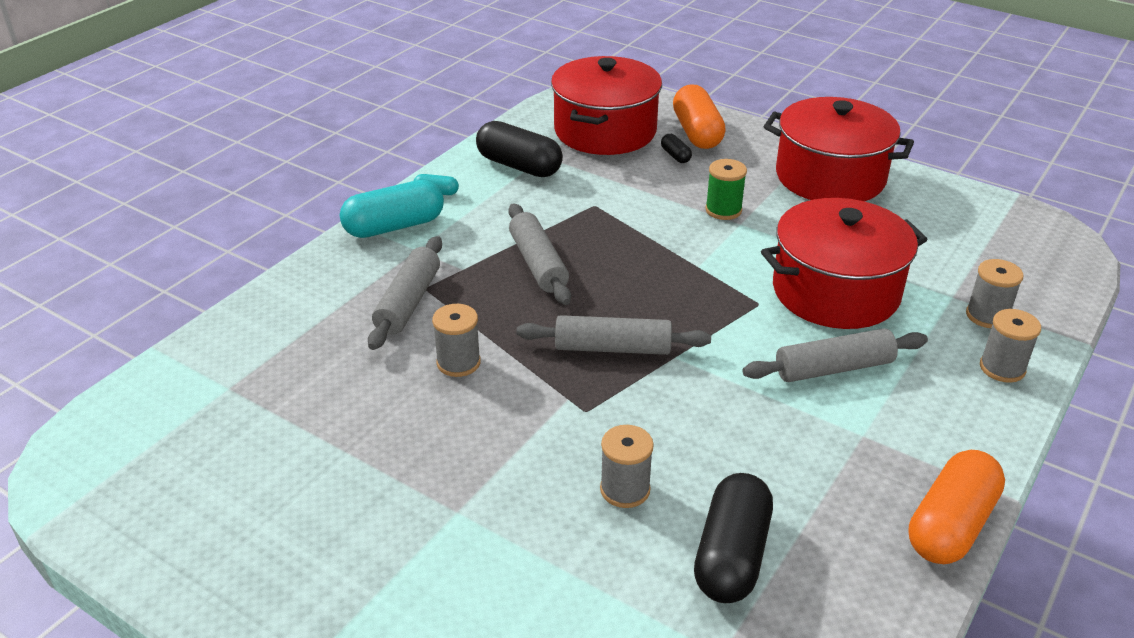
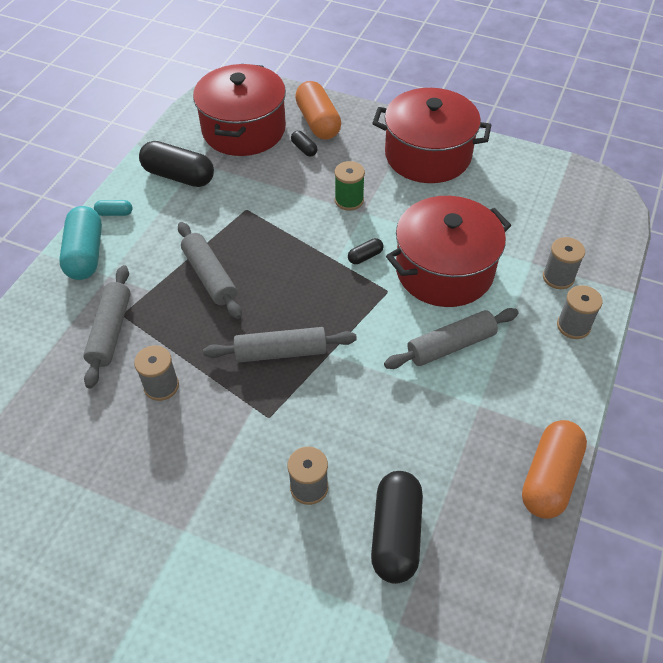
camera: 10 degrees left, 15 degrees up
(394, 226) = (85, 254): turquoise capsule -> turquoise capsule turned 60 degrees counterclockwise
(735, 266) = (365, 256): none -> black capsule

